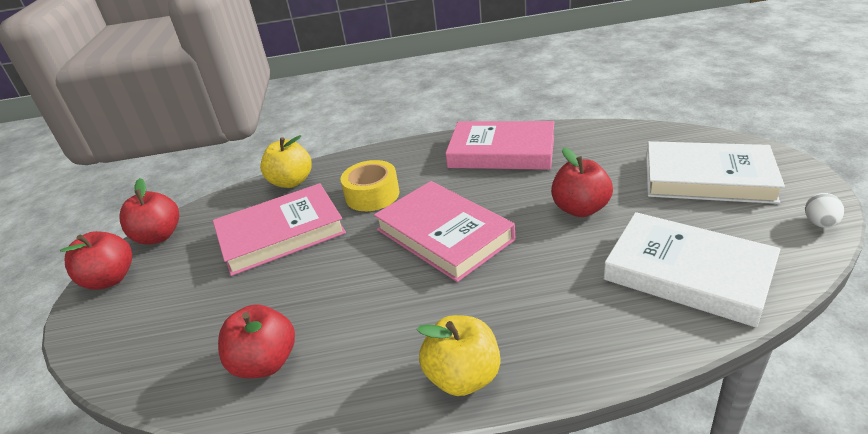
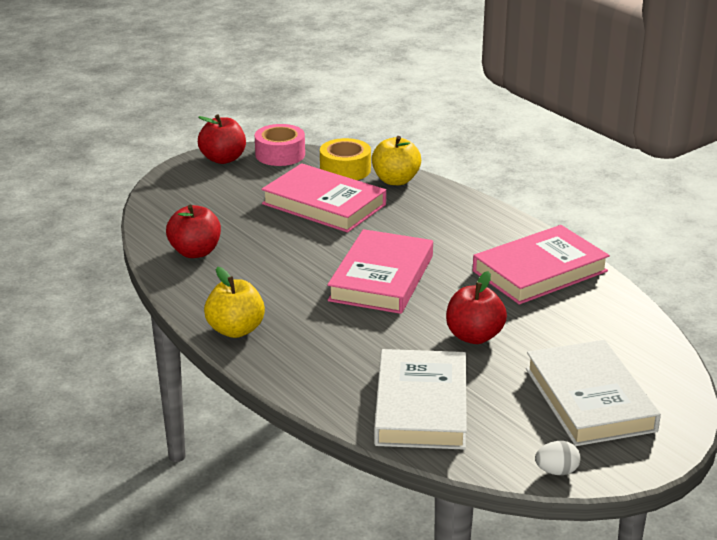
camera: 55 degrees right, 5 degrees down
(159, 236) = (280, 154): red apple -> pink tape
(372, 195) = (409, 226): yellow tape -> yellow tape (345, 169)
(501, 151) = (540, 271): pink book -> pink book turned 75 degrees clockwise

